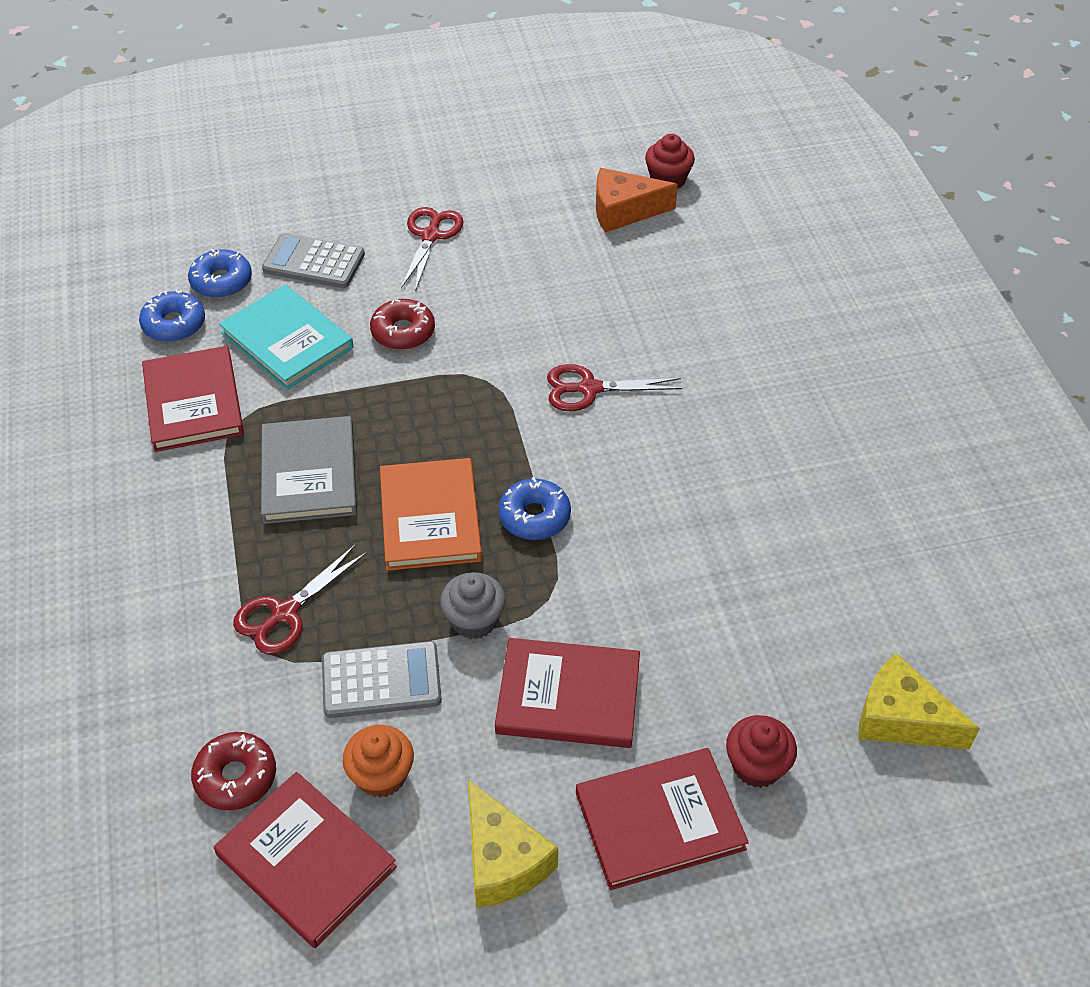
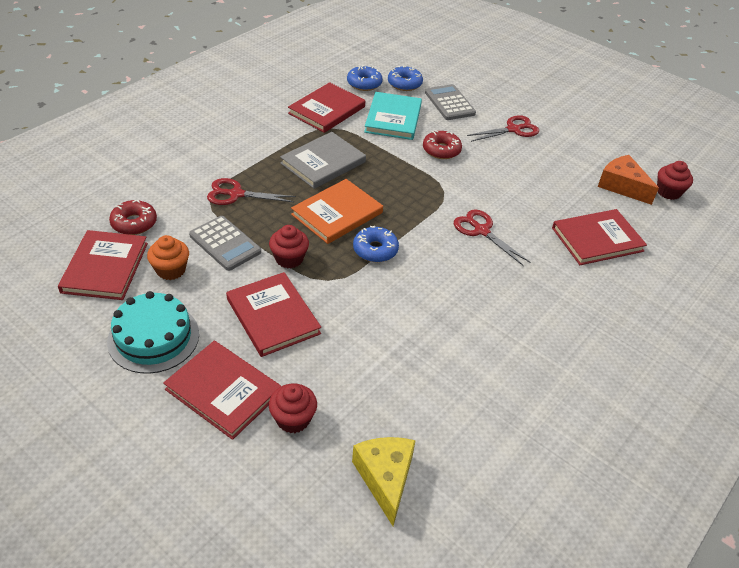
camera: 50 degrees right, 5 degrees down
(474, 620) = (289, 259): grey cupcake -> red cupcake
(502, 860) = (153, 337): yellow cheese -> turquoise cake
(691, 294) = (597, 239): none -> red book

